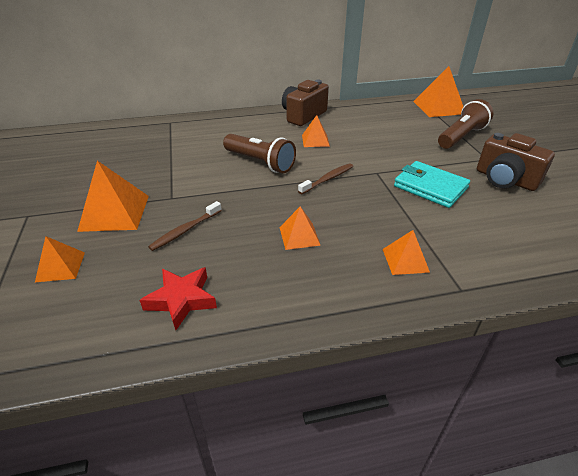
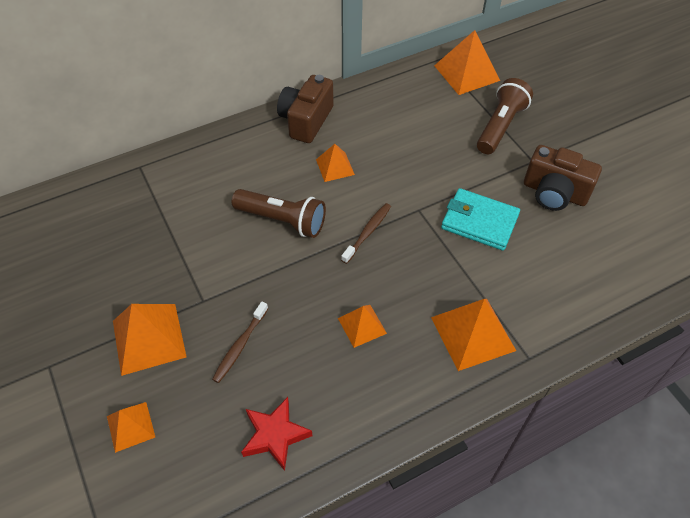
camera: 15 degrees left, 15 degrees up
(405, 260) = (473, 333): orange pyramid -> orange pyramid, size x1.71

